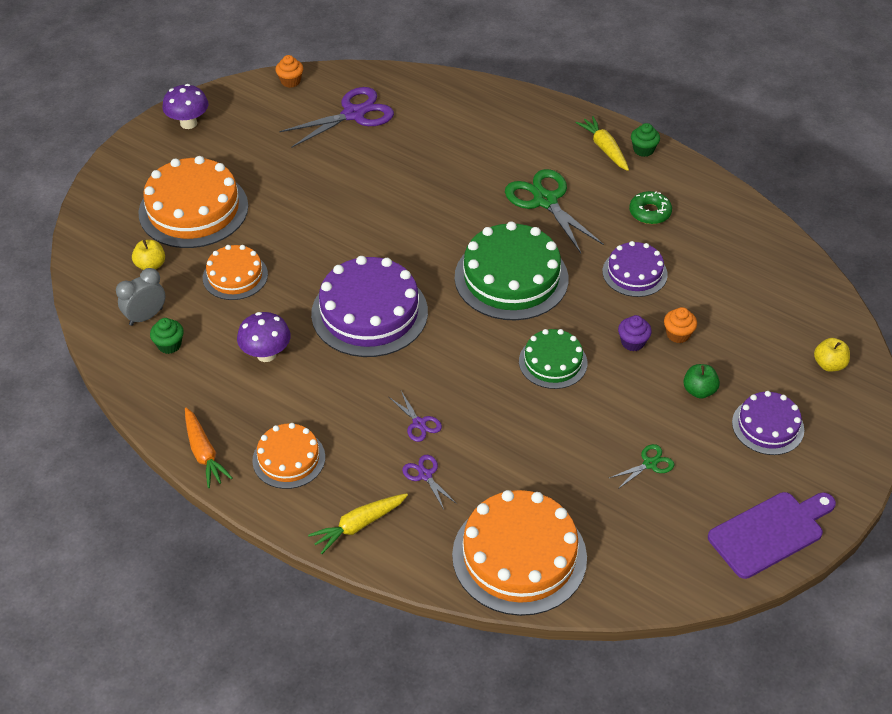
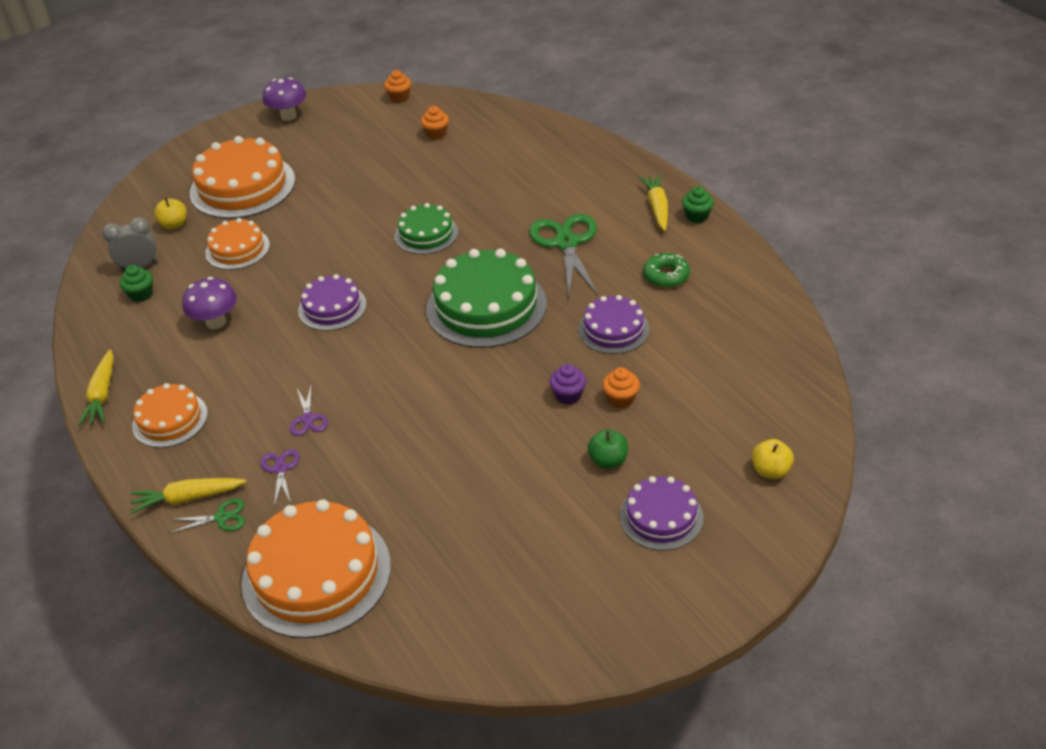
camera: 25 degrees right, 5 degrees down
(204, 453) = (102, 395): orange carrot -> yellow carrot
(353, 114) = (436, 134): purple scissors -> orange cupcake
(369, 312) = (332, 307): purple cake -> purple cake, size x0.57
(553, 362) = (475, 394): green cake -> green cake (426, 234)
(649, 464) = (508, 520): green scissors -> green scissors (221, 517)
(770, 532) = (594, 630): purple cutting board -> none

